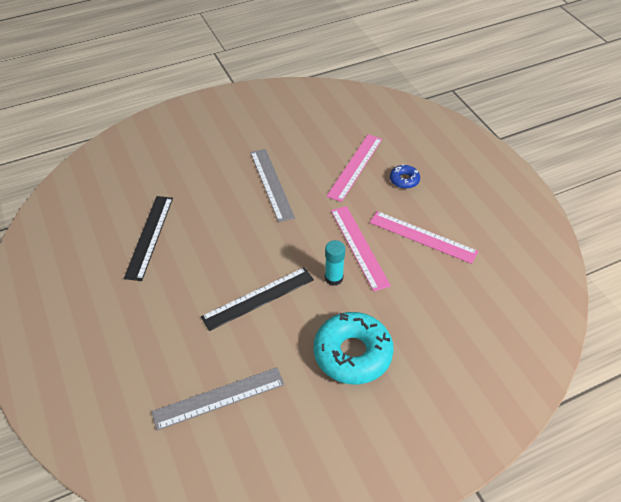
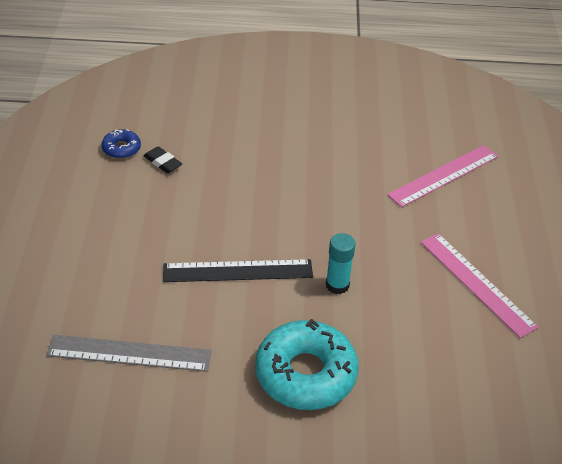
camera: 25 degrees right, 5 degrees down
(149, 236) = (163, 162): black ruler -> black eraser
(272, 184) = (332, 158): grey ruler -> none
(359, 247) = (390, 264): pink ruler -> none
(404, 180) = (496, 212): blue donut -> blue donut (121, 148)

